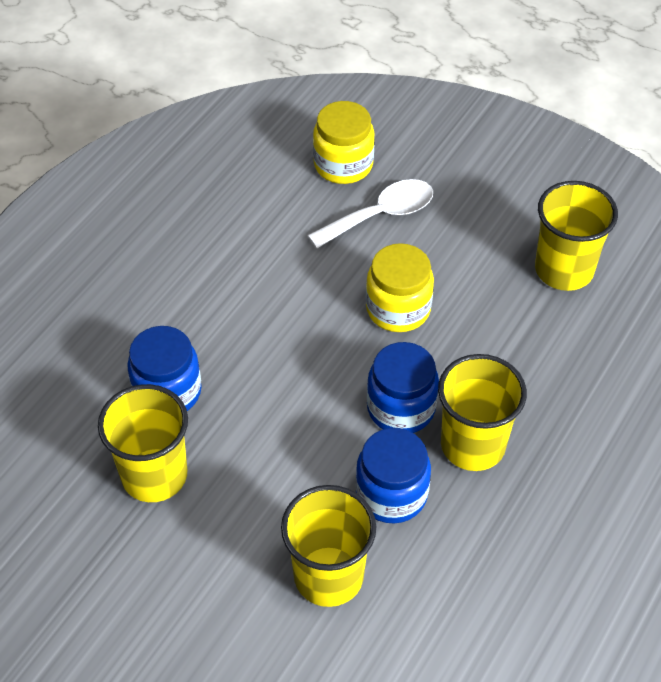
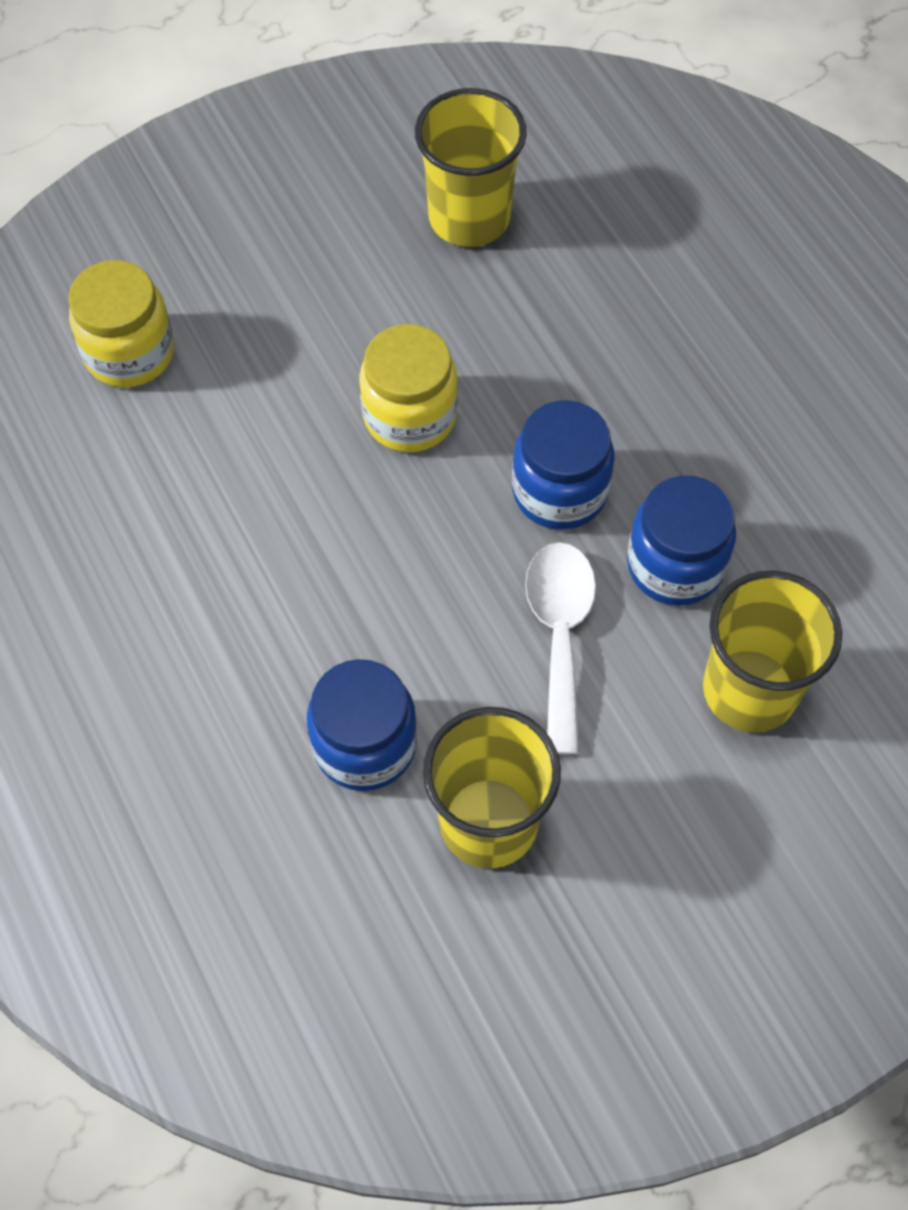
camera: 60 degrees left, 10 degrees up
(381, 215) = (247, 356): white spoon -> white spoon (560, 635)
(473, 445) = (657, 445): yellow cup -> none

